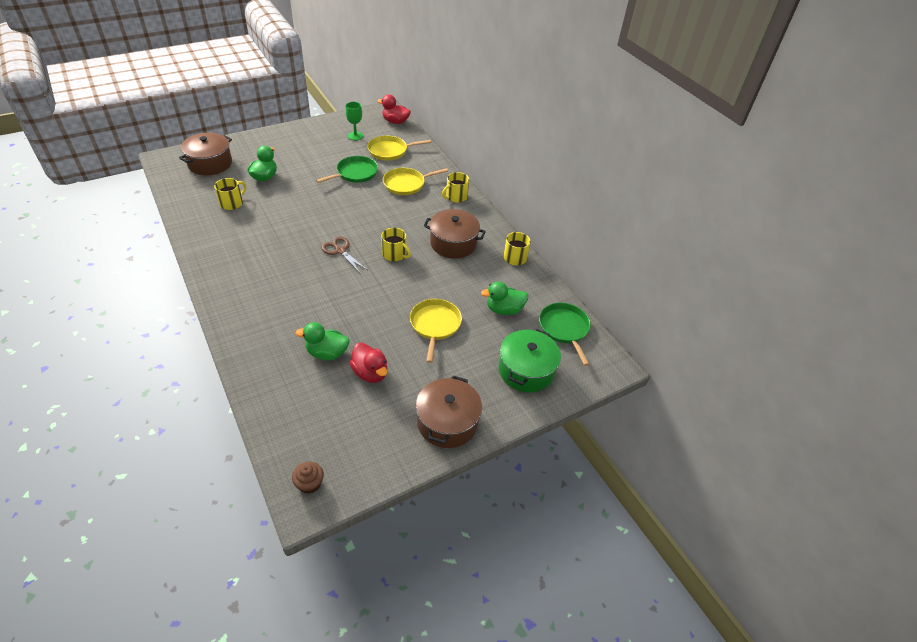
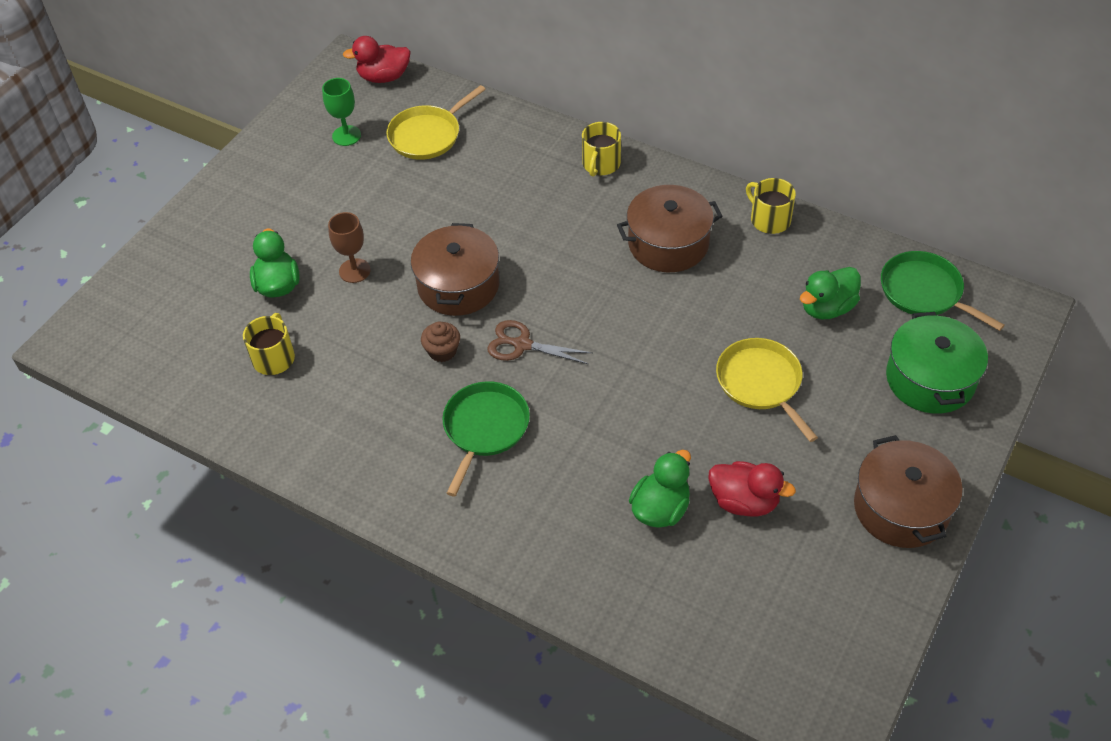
camera: 25 degrees left, 5 degrees up
(210, 163) = (161, 309): brown pot -> brown pot (458, 285)
(301, 187) = (354, 271): none -> brown goblet
(309, 483) = (815, 694): brown cupcake -> brown cupcake (442, 351)
(327, 353) = (660, 509): green duck -> green duck turned 150 degrees clockwise
(355, 173) = (413, 203): green pan -> green pan (485, 429)
(395, 254) = (604, 306): yellow mug -> none
(406, 184) = (509, 181): yellow pan -> none

